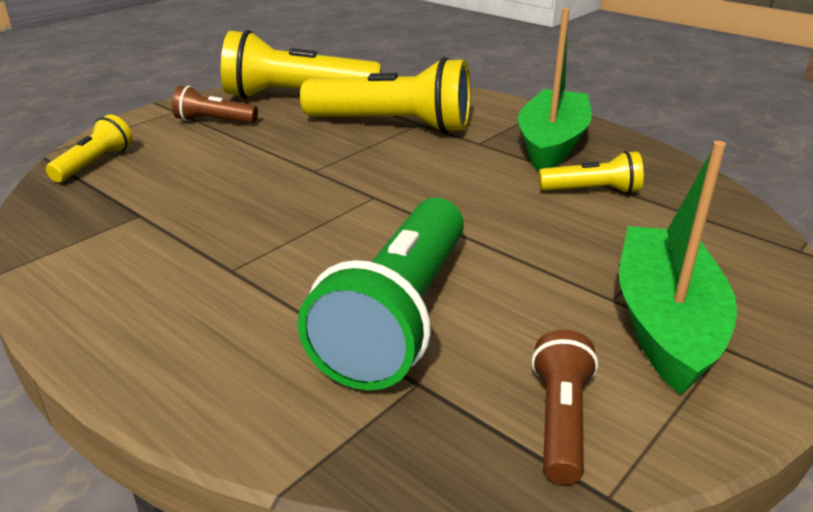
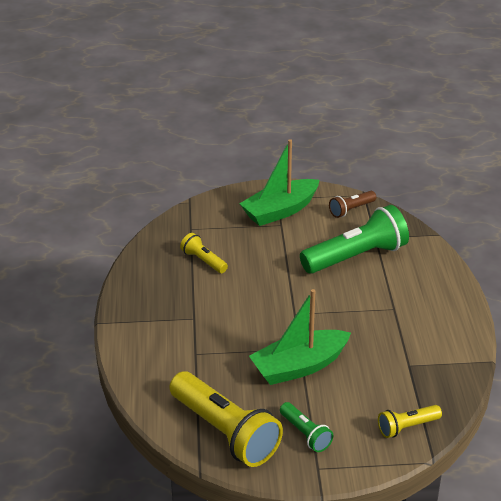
camera: 135 degrees left, 5 degrees up
(214, 121) = (305, 434): brown flashlight -> green flashlight
(393, 125) = (212, 360): yellow flashlight -> none
(552, 144) = (164, 295): green boat -> green boat (299, 366)

